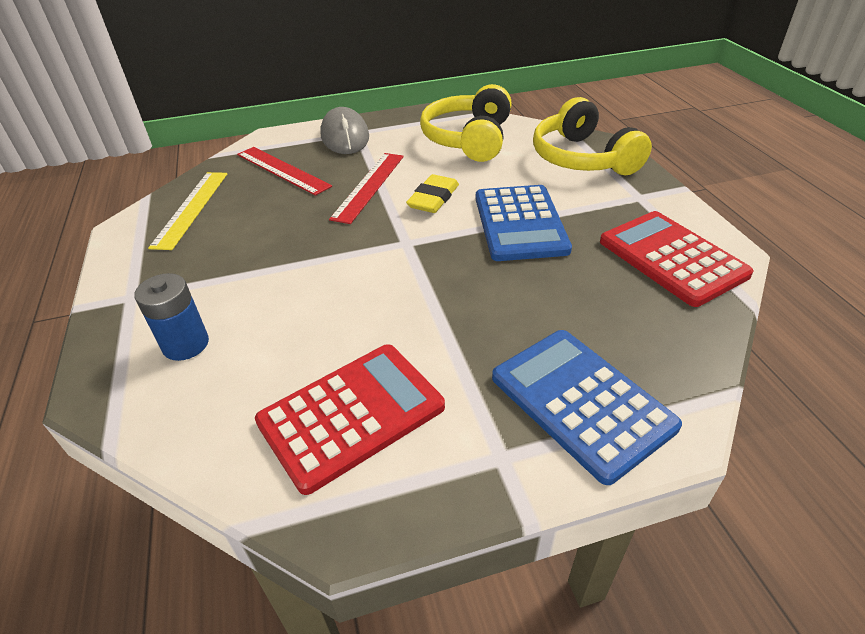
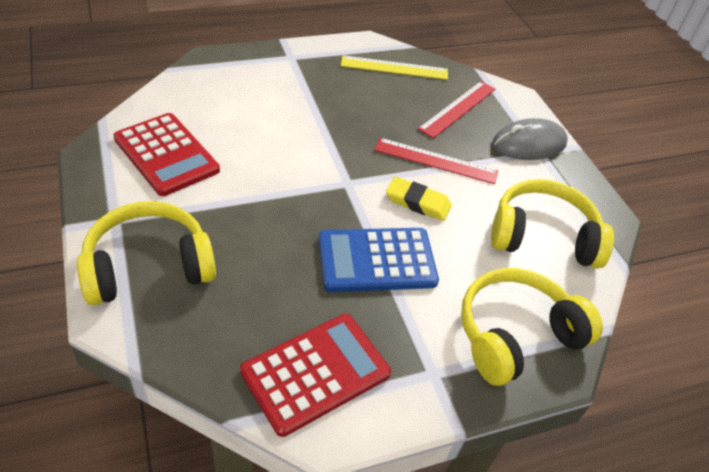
camera: 80 degrees right, 5 degrees up
(185, 344) = (241, 84): blue battery -> none
(581, 402) = (148, 267): blue calculator -> yellow headphones

